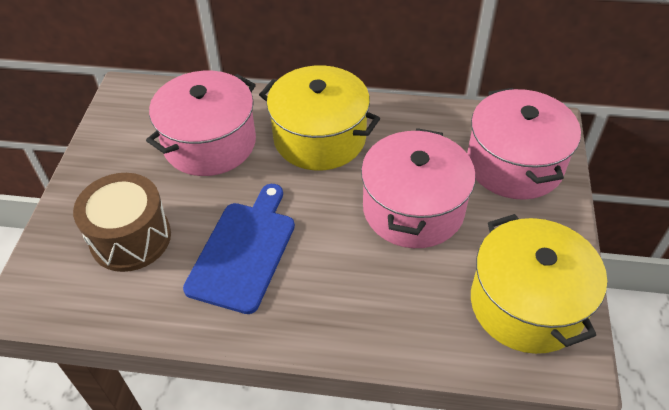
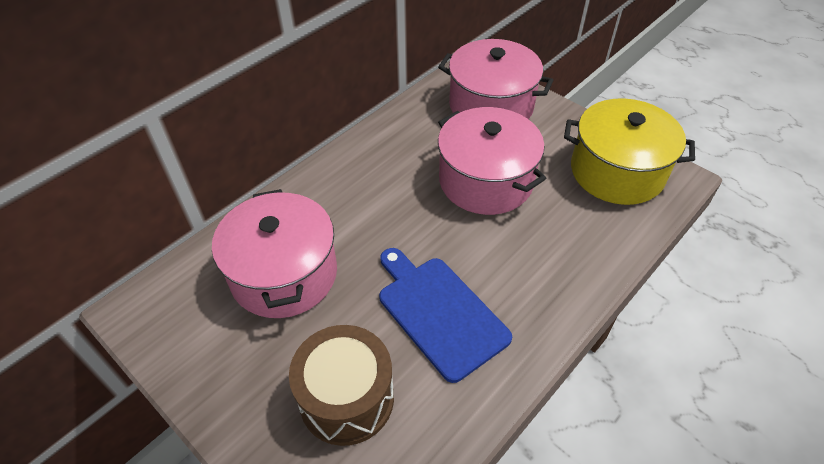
camera: 55 degrees left, 0 degrees up
(319, 138) = (357, 194): yellow pot -> none

